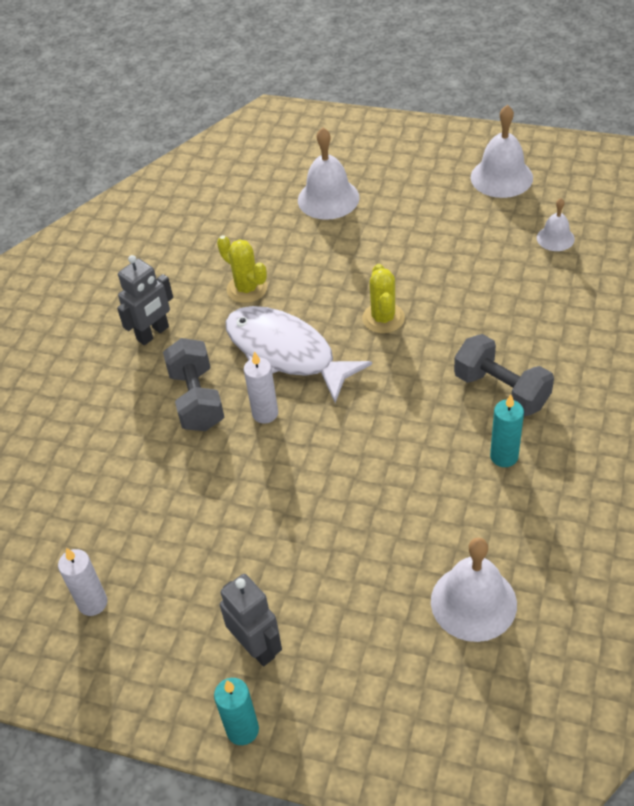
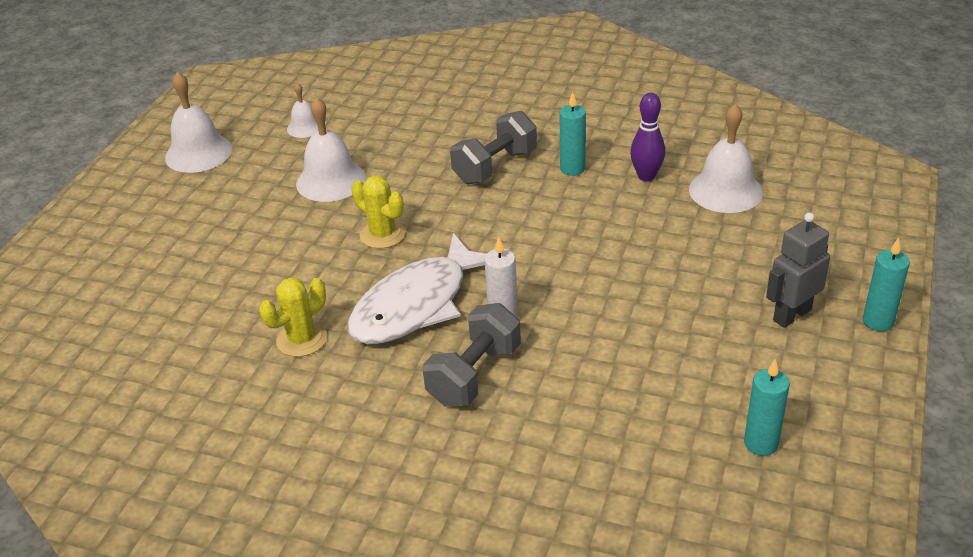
camera: 90 degrees left, 10 degrees down
(93, 603) = (761, 443): white candle -> turquoise candle
(153, 333) = (355, 423): grey robot -> none
(197, 399) = (474, 374): grey dumbbell -> grey dumbbell turned 45 degrees counterclockwise
(328, 198) = (168, 274): white bell -> white bell (331, 180)
(383, 318) = (382, 234): yellow cactus -> yellow cactus turned 45 degrees clockwise
(495, 525) = (646, 176): none -> purple bowling pin

